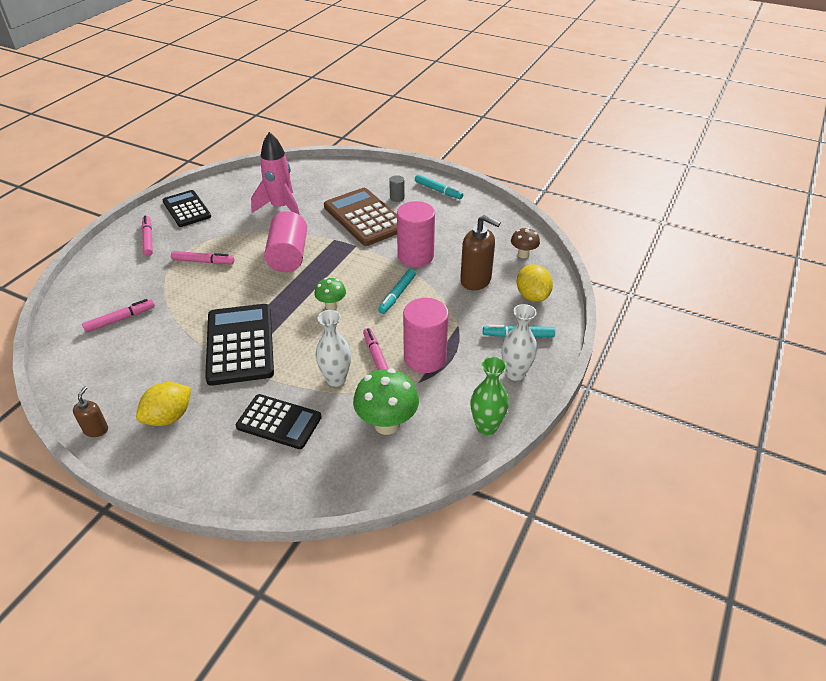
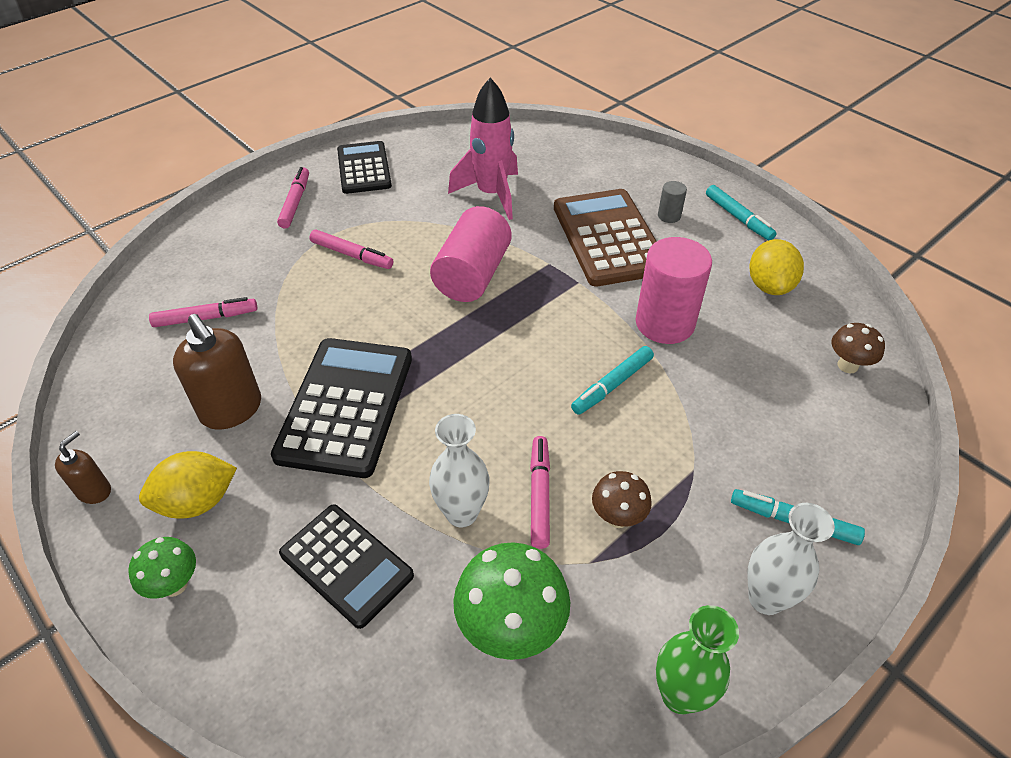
camera: 20 degrees right, 5 degrees up
(331, 306) = (503, 377): green mushroom -> green mushroom (174, 584)
(425, 358) = (617, 517): pink cylinder -> brown mushroom
(476, 280) = (750, 393): brown soap dispenser -> brown soap dispenser (232, 409)
(532, 296) = (841, 450): yellow lemon -> yellow lemon (769, 286)

